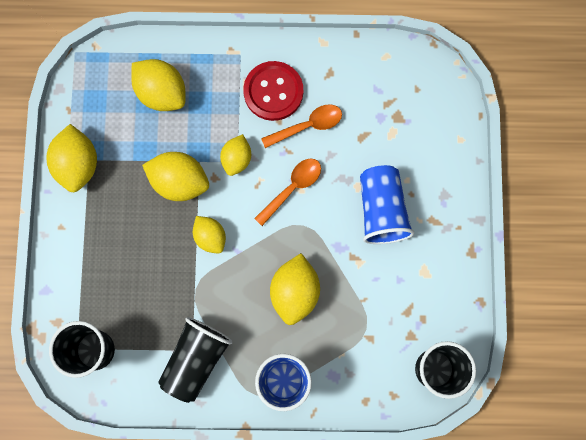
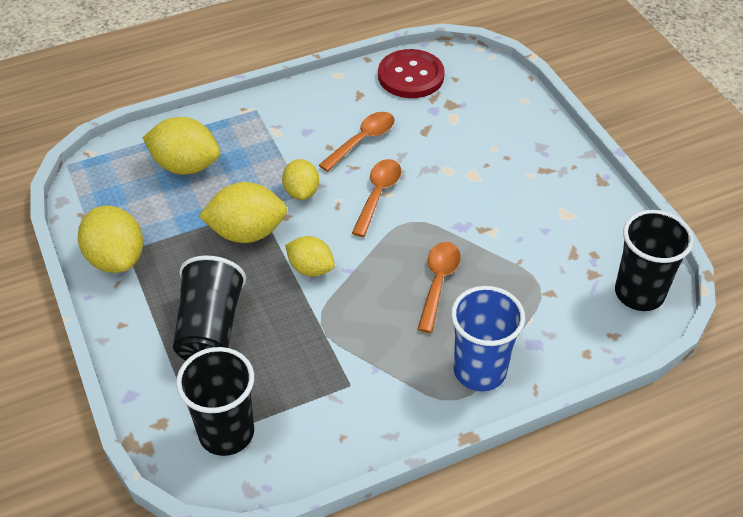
camera: 25 degrees left, 30 degrees down
(196, 359) = (361, 392): black cup -> black cup (210, 328)
(273, 92) = (309, 126): red button -> red button (411, 76)
(295, 292) = (438, 282): yellow lemon -> orange spoon
(381, 210) = (485, 180): blue cup -> none

